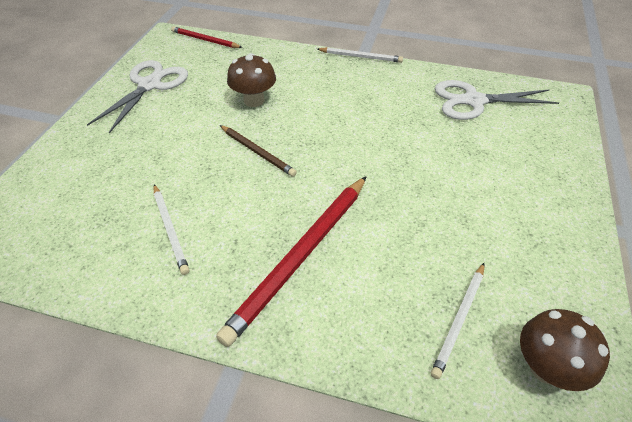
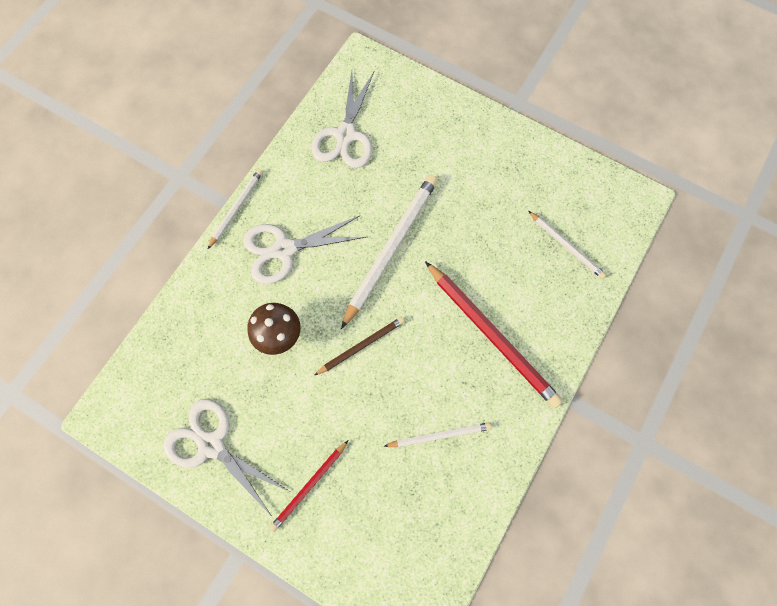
camera: 75 degrees left, 25 degrees up
(205, 40) = (134, 371): red pencil -> red pencil (309, 486)
(335, 88) = (284, 249): none -> white scissors
(370, 153) = (391, 248): none -> white pencil
(546, 368) = (607, 211): brown mushroom -> none

